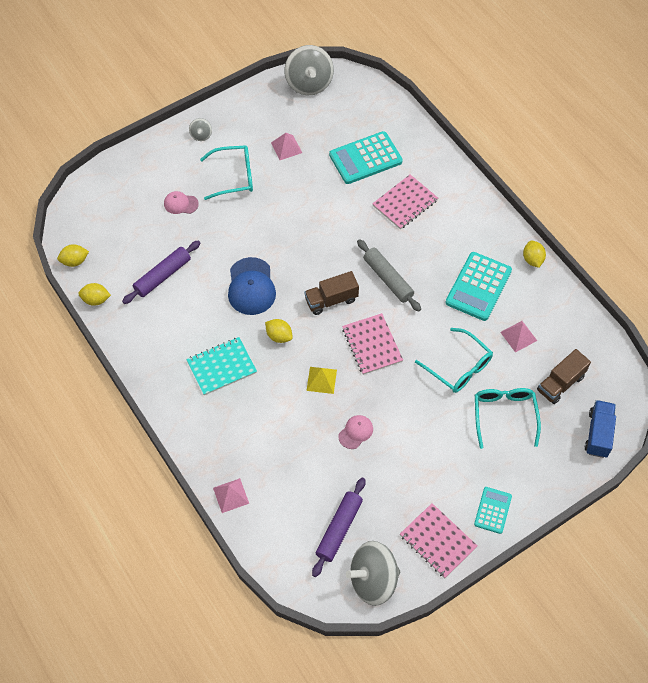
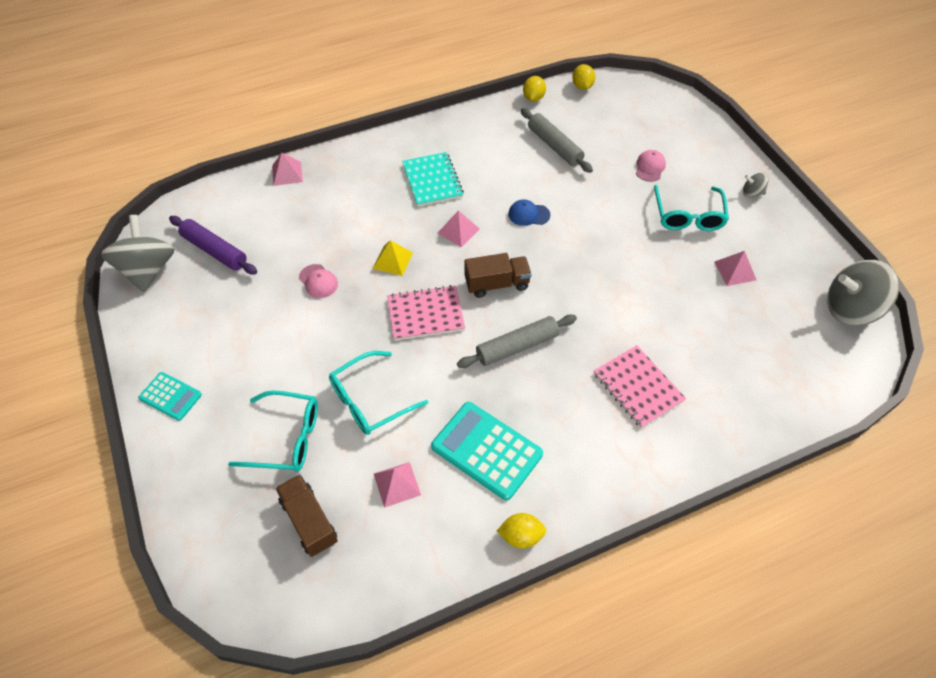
camera: 100 degrees right, 5 degrees down
(162, 276) = (554, 146): purple rolling pin -> grey rolling pin
(251, 286) = (528, 214): blue cap -> blue cap, size x0.55
(279, 336) = (458, 231): yellow lemon -> pink pyramid
(331, 300) = (497, 284): brown truck -> brown truck turned 90 degrees clockwise
(365, 158) = (717, 354): turquoise calculator -> none
(437, 541) = (160, 334): pink notebook -> none
(598, 434) = (218, 551): blue truck -> none

